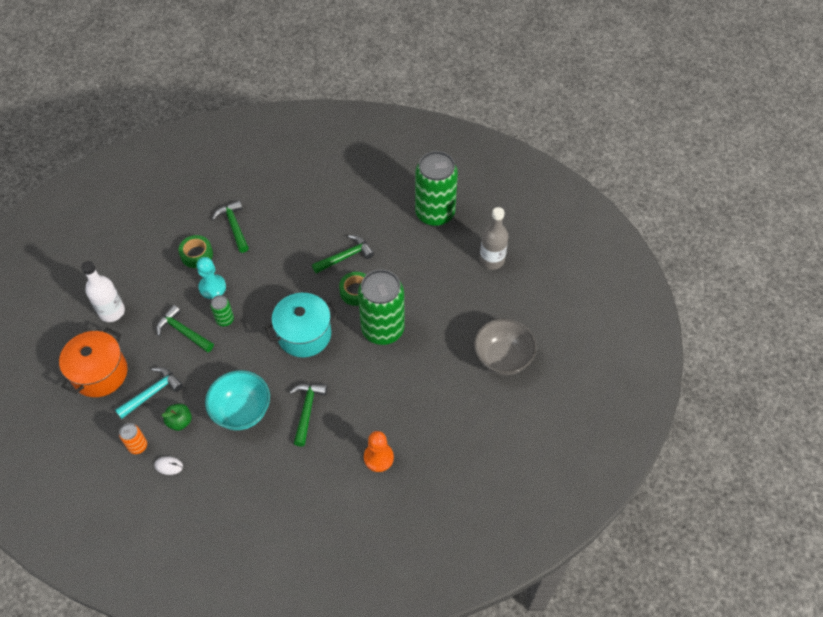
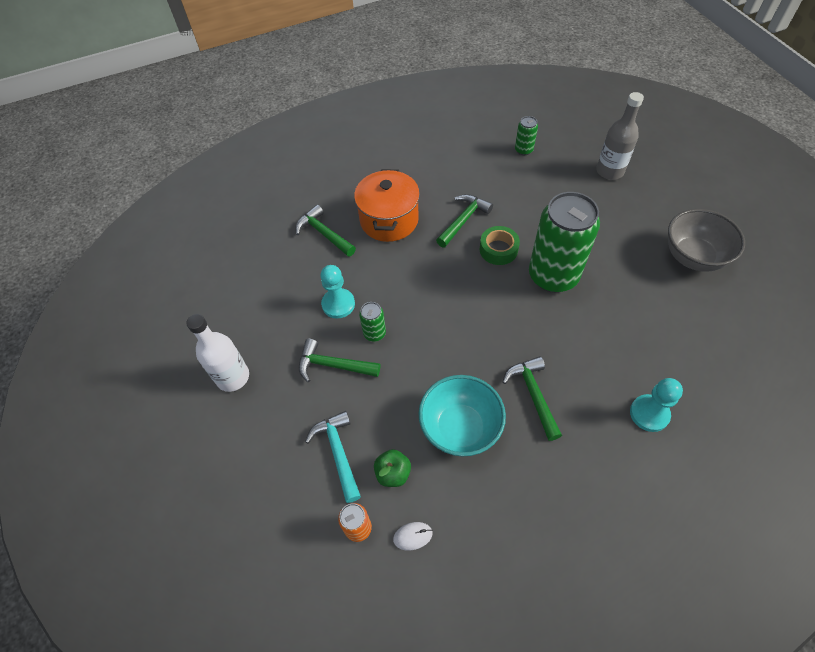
camera: 20 degrees left, 0 degrees up
(100, 373) = (257, 456): orange pot -> orange pot (389, 220)
(152, 393) = (338, 452): turquoise hammer -> turquoise hammer turned 45 degrees counterclockwise
(197, 255) = (299, 277): green tape -> none
(304, 334) = (474, 314): turquoise pot -> none
(378, 457) = (649, 414): orange pawn -> turquoise pawn
(435, 213) = (523, 150): green can -> green can, size x0.43

